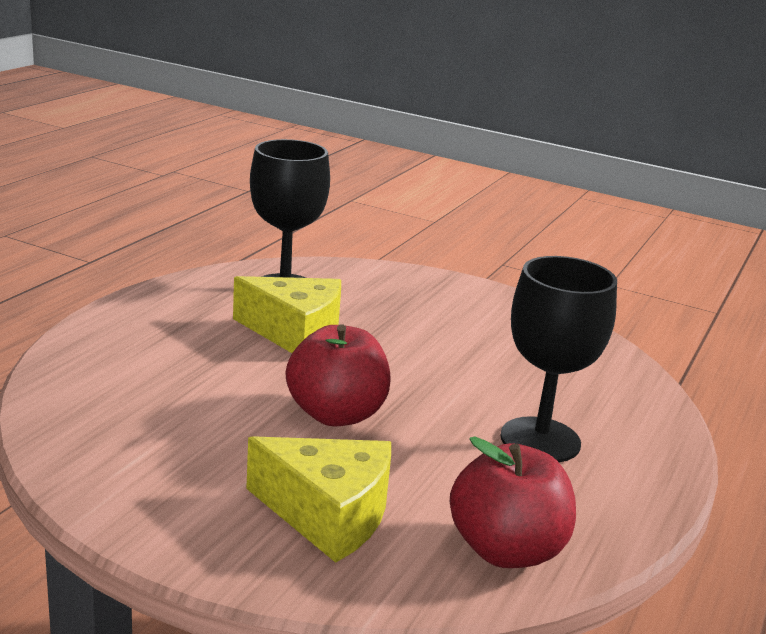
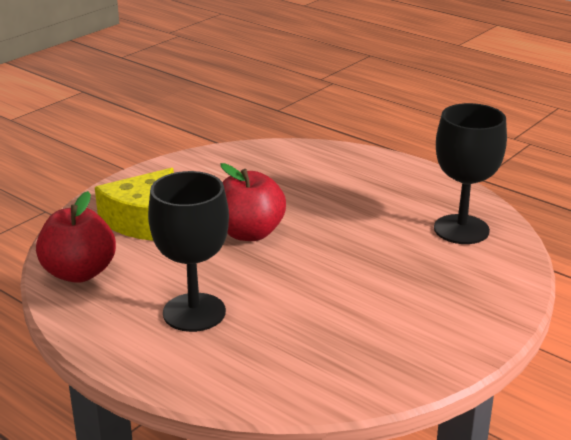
camera: 105 degrees right, 5 degrees up
(295, 333) = (374, 228): yellow cheese -> none

